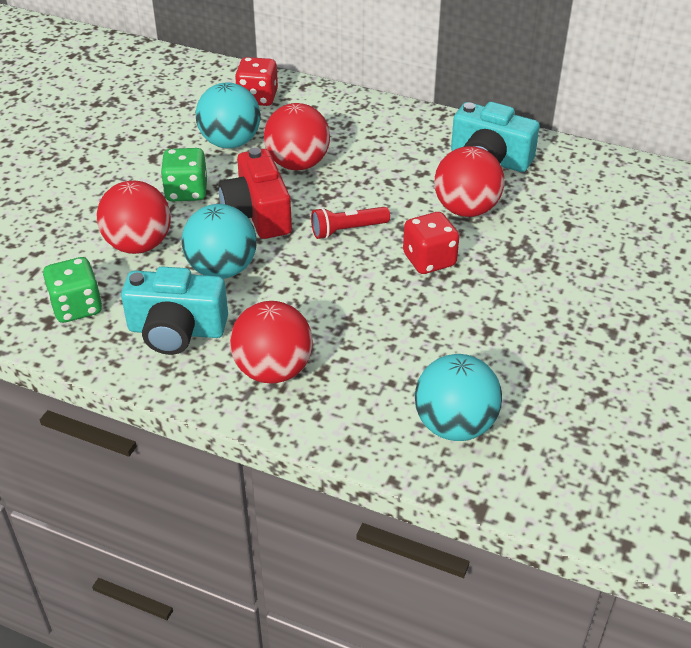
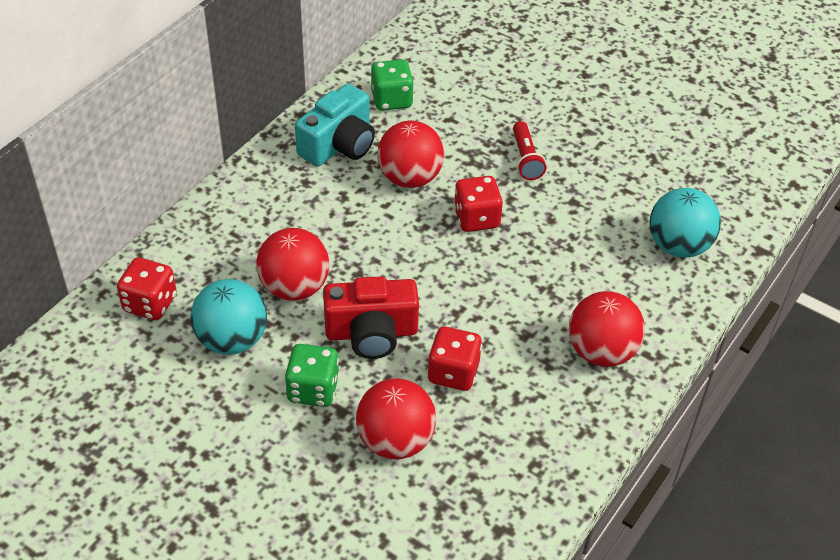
camera: 80 degrees left, 5 degrees up
(77, 307) = (485, 502): green dice -> green dice (391, 100)
(176, 330) = (536, 419): turquoise camera -> none
(222, 269) = (453, 372): turquoise ball -> red dice
(347, 230) = (417, 267): red flashlight -> red flashlight (525, 159)

